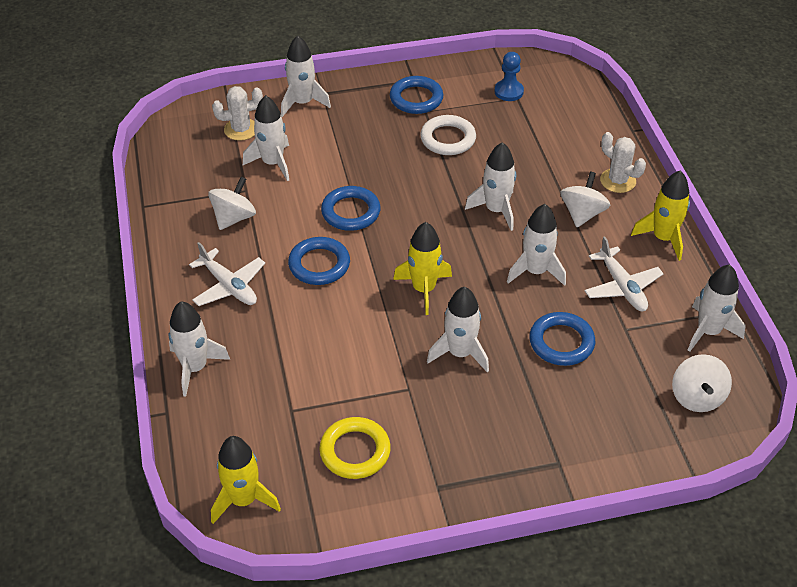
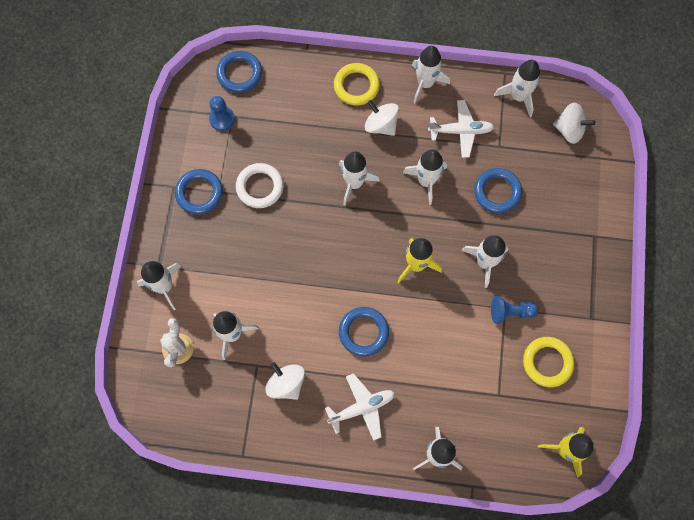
camera: 70 degrees left, 25 degrees up
(351, 212) = (315, 290): blue ring -> blue ring (239, 74)
(406, 395) = (510, 312): none -> blue pawn
(618, 181) = (356, 86): white cactus -> yellow ring
(663, 238) = (425, 83): yellow rocket -> white rocket

